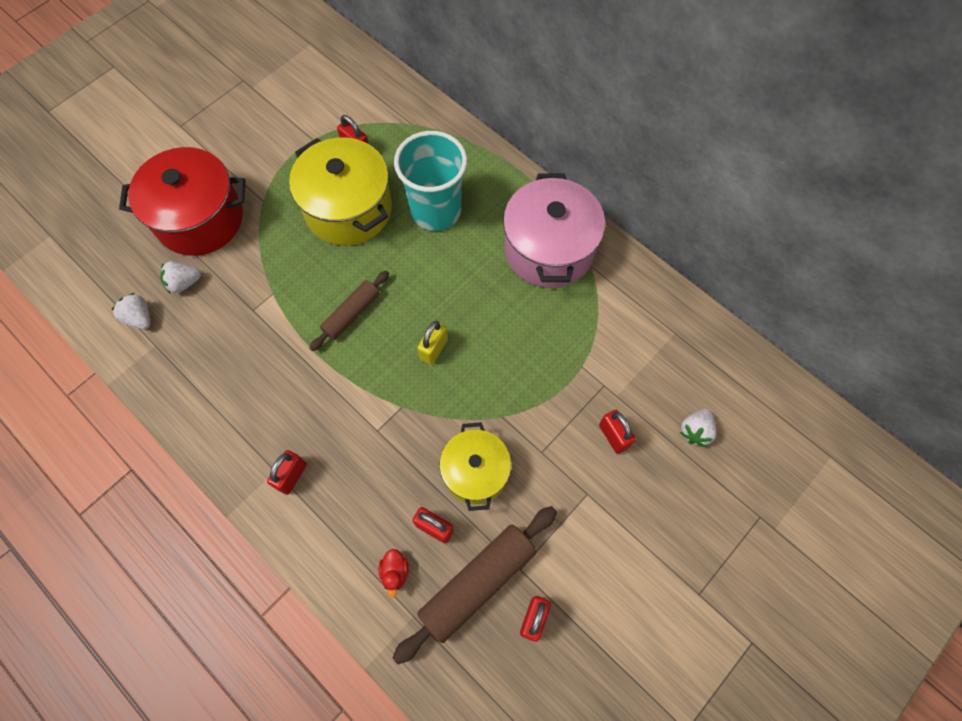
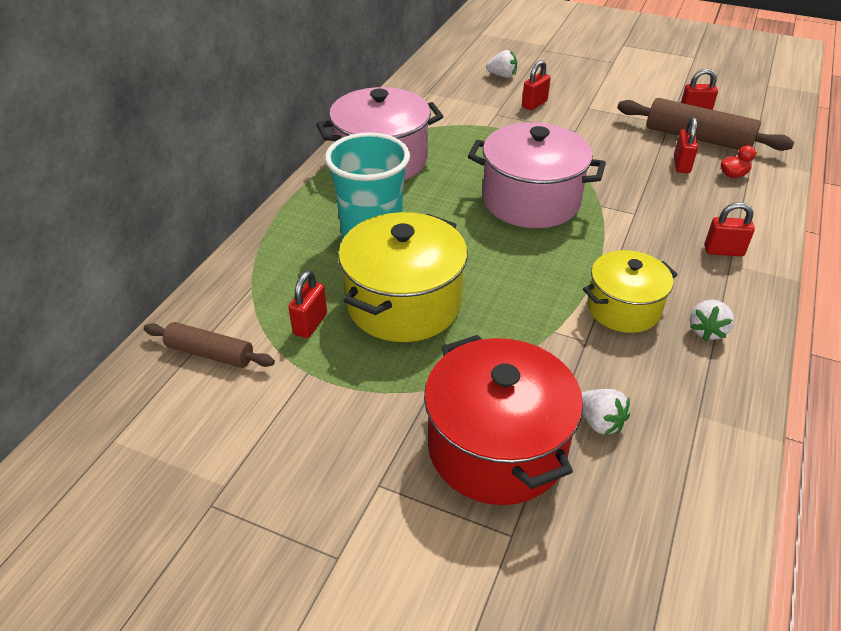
camera: 110 degrees left, 25 degrees down
(140, 318) = (679, 449): white strawberry -> white strawberry (707, 330)
(351, 314) = (534, 262): brown rolling pin -> brown rolling pin (210, 353)
(434, 349) = (531, 201): yellow padlock -> pink pot
(475, 472) = (620, 156): yellow pot -> yellow pot (623, 308)

